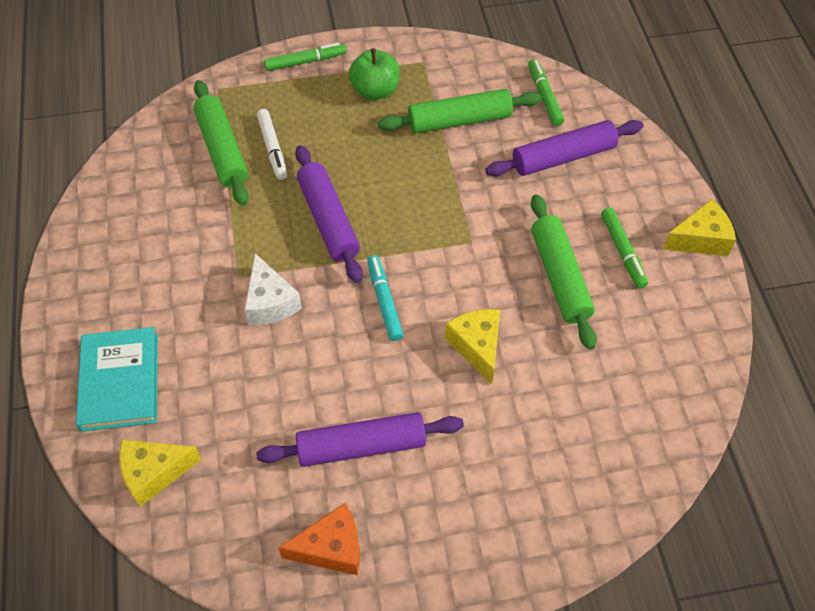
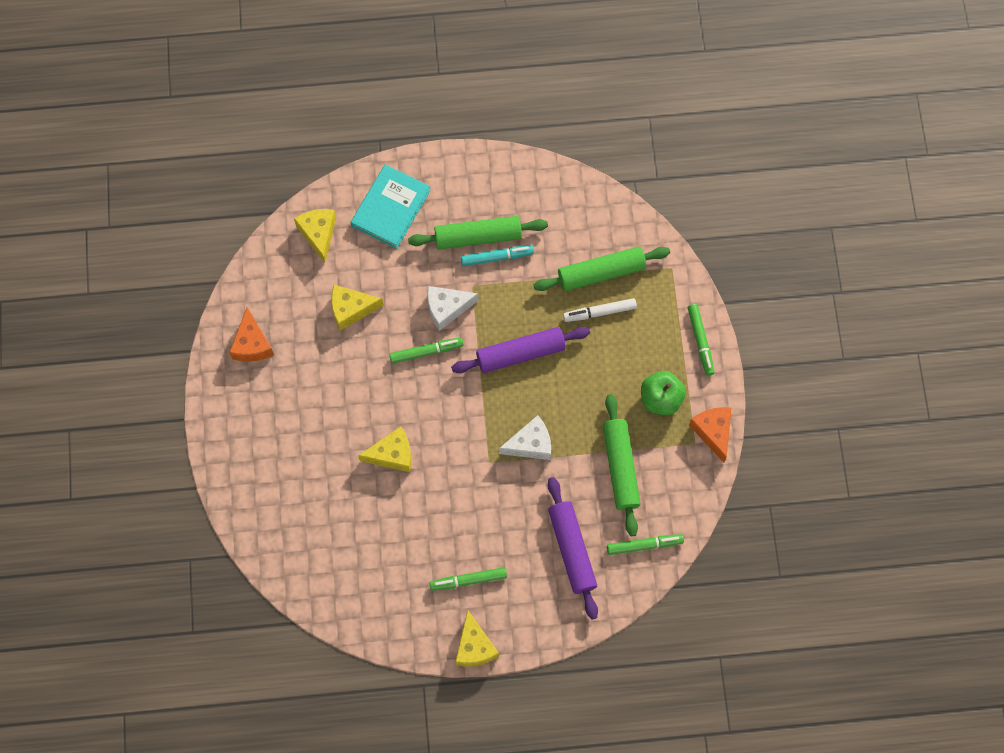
camera: 95 degrees right, 15 degrees up
(120, 381) = (391, 208): turquoise book -> turquoise book turned 60 degrees counterclockwise
(273, 417) = (351, 309): none -> yellow cheese
(332, 320) = (426, 352): none -> green marker
(361, 446) = (321, 367): purple rolling pin -> none
(384, 301) = (439, 390): turquoise marker -> turquoise marker (497, 257)
(408, 48) = (713, 432): none -> orange cheese
(443, 203) = (530, 444): none -> white cheese
(560, 277) = (448, 526): green rolling pin -> green rolling pin (478, 237)

